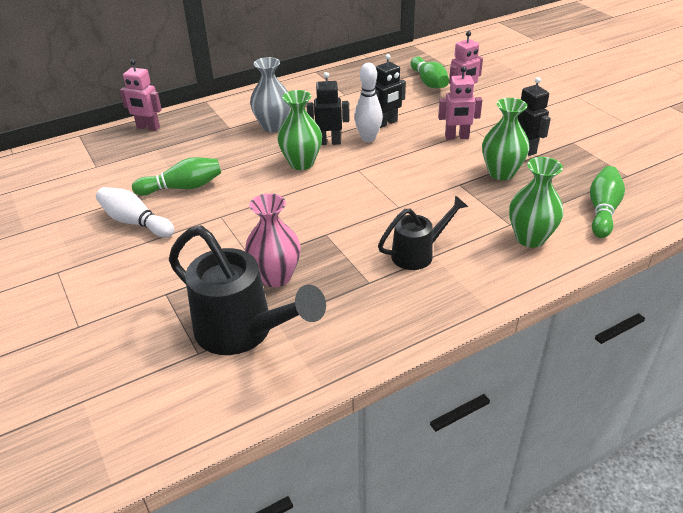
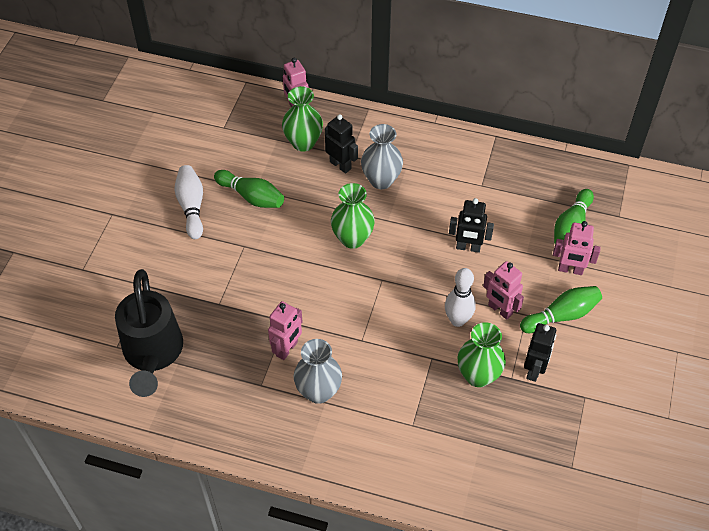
camera: 45 degrees right, 15 degrees up
(276, 277) = (215, 329): pink vase -> none
(329, 142) = (398, 232): black robot -> black robot (340, 165)
(354, 248) = (287, 349): none -> pink robot
(368, 139) = (431, 253): white bowling pin -> white bowling pin (457, 320)
(418, 254) = (318, 391): black watering can -> grey vase
(530, 238) = (407, 449): green vase -> green vase (303, 143)
(602, 210) = (496, 477): green bowling pin -> green bowling pin (561, 315)

